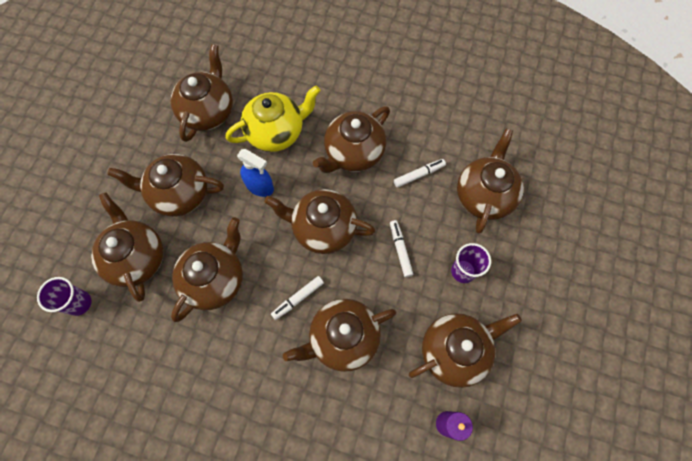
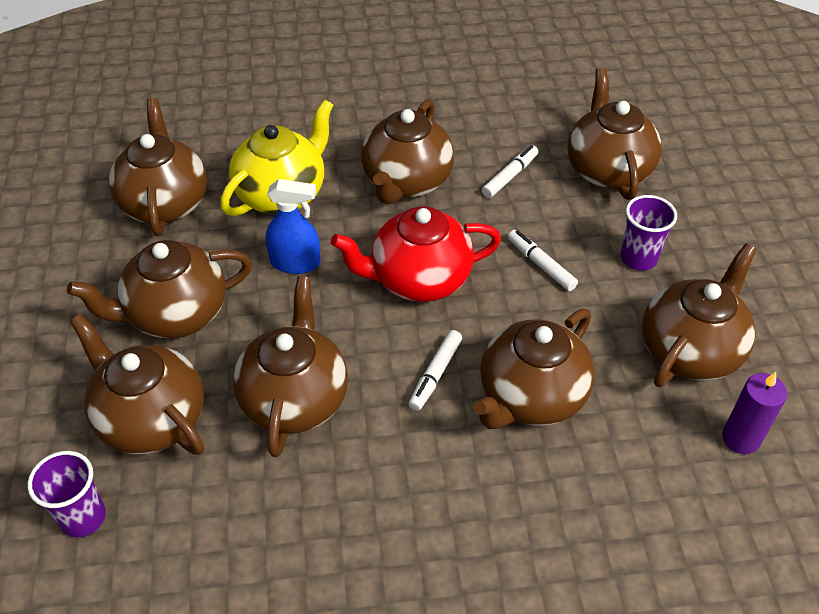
camera: 25 degrees left, 20 degrees down
(323, 228) = (419, 279): brown teapot -> red teapot

